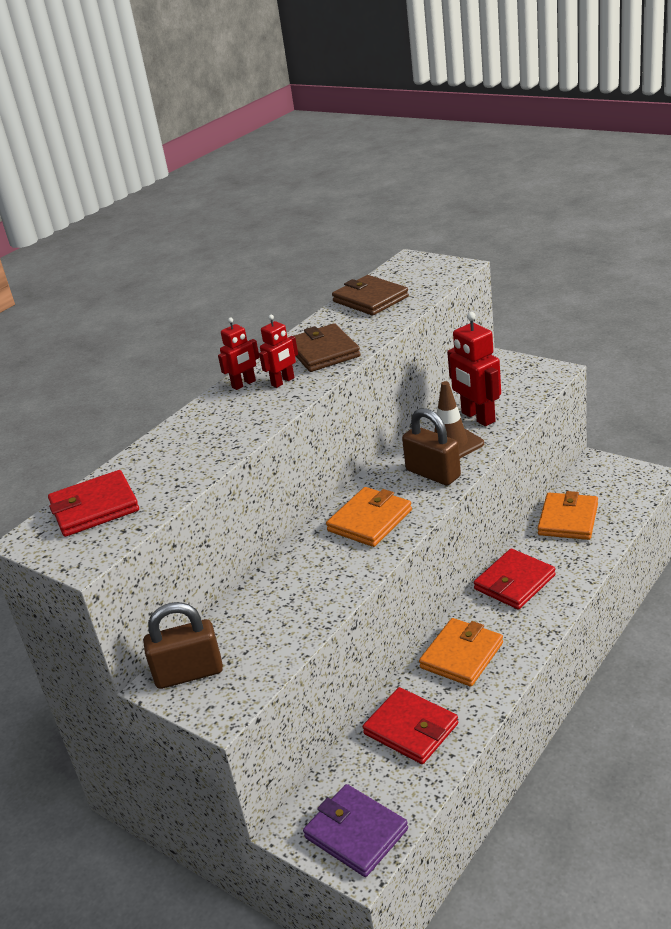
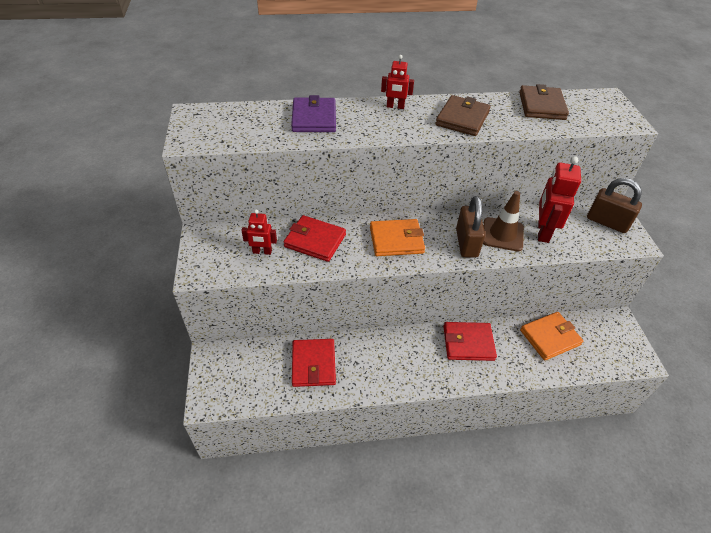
camera: 40 degrees right, 15 degrees up
(94, 508) = (232, 119): red wallet -> red wallet (315, 240)
(189, 673) = (215, 241): brown padlock -> brown padlock (607, 222)
(283, 382) = (414, 120): red robot -> red robot (262, 252)
(356, 833) = (225, 386): purple wallet -> purple wallet (314, 118)
(461, 655) = (387, 353): orange wallet -> none

